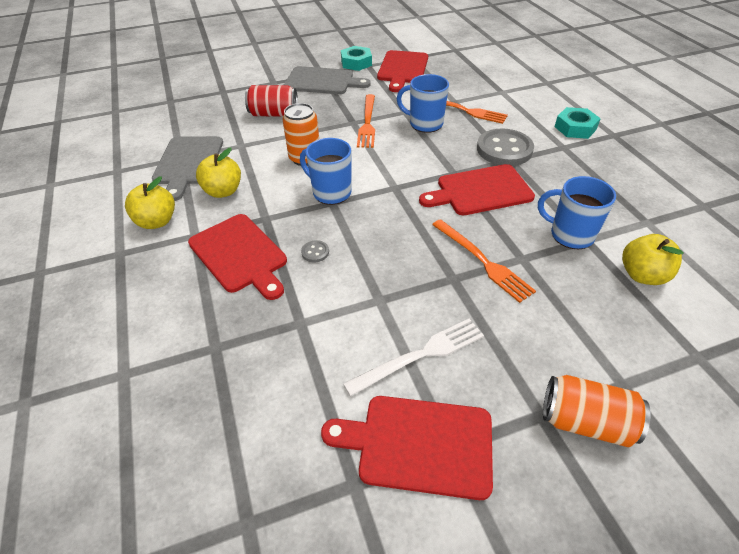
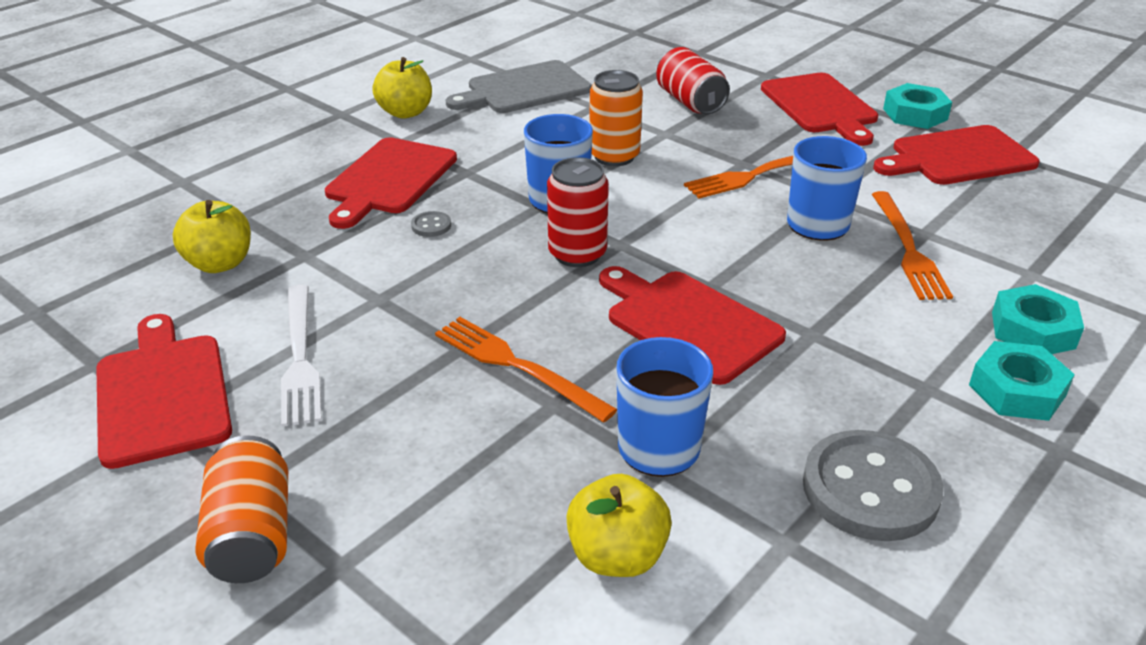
camera: 60 degrees right, 10 degrees down
(223, 191) = (492, 129): yellow apple -> yellow apple (220, 263)
(322, 81) = (820, 106): grey cutting board -> red cutting board
(393, 205) = (577, 254): none -> red can
(420, 355) = (300, 358): white fork -> white fork turned 45 degrees clockwise
(482, 261) = (517, 366): orange fork -> orange fork turned 105 degrees clockwise
(504, 149) = (835, 320): grey button -> grey button (870, 489)
(539, 108) = (1033, 330): none -> turquoise nut

